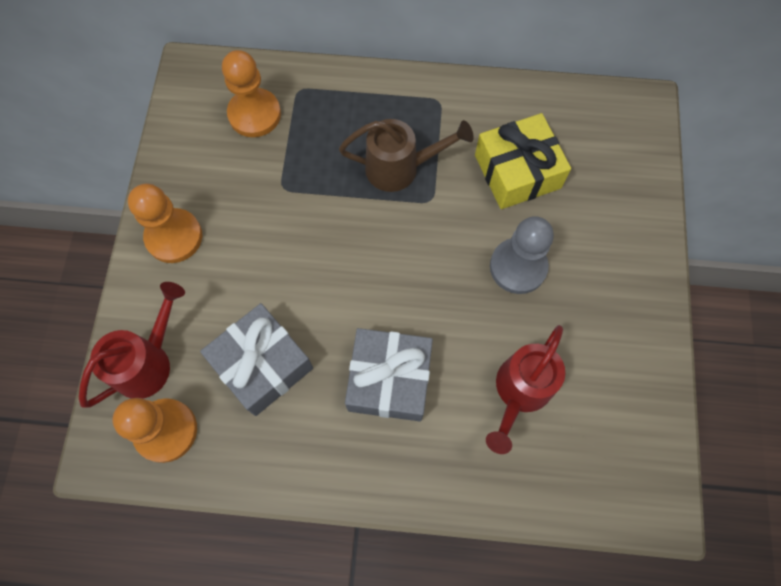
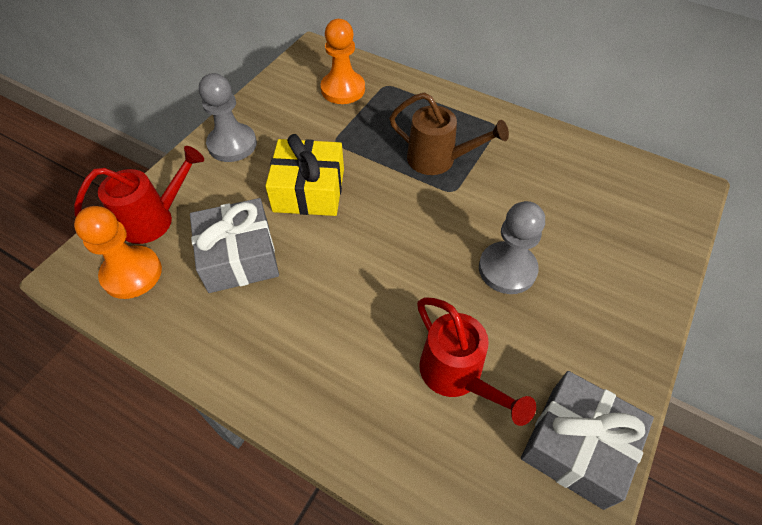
camera: 25 degrees right, 15 degrees down
(174, 237) = (232, 144): orange pawn -> grey pawn
(389, 379) = (339, 313): grey gift -> grey gift (577, 445)
(517, 171) = (542, 197): yellow gift -> yellow gift (309, 190)
(519, 392) = (457, 375): red watering can -> red watering can turned 90 degrees counterclockwise

